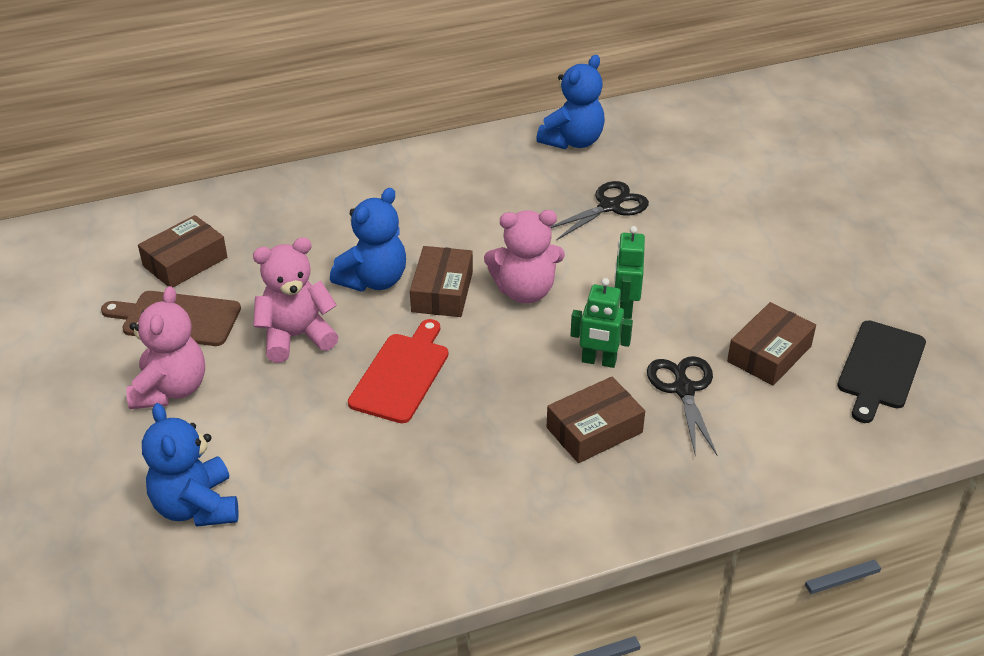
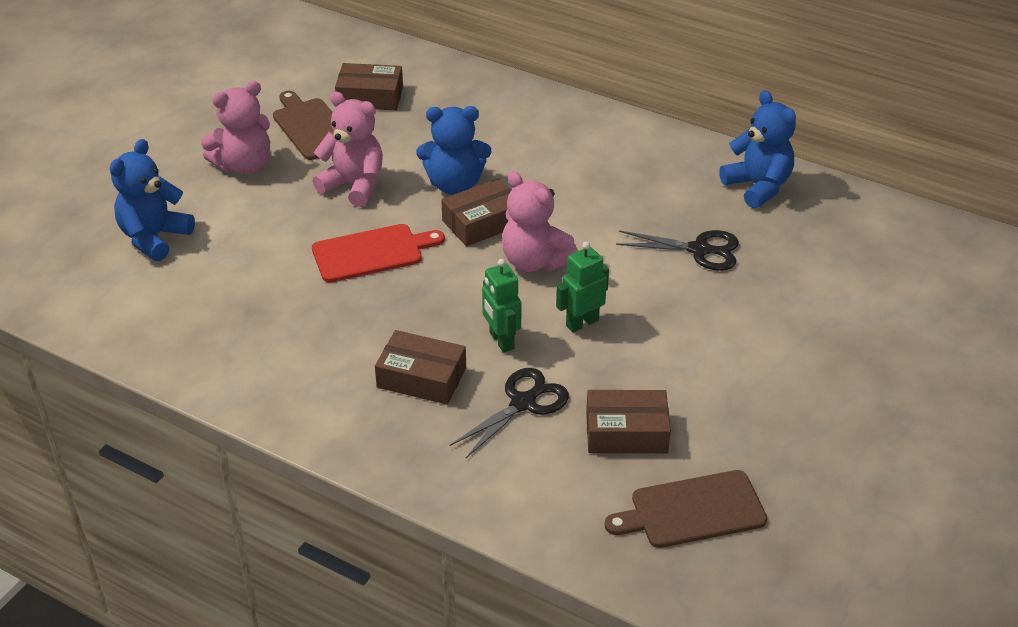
camera: 50 degrees right, 0 degrees up
(572, 141) = (758, 187): blue teddy bear -> blue teddy bear turned 120 degrees counterclockwise
(880, 368) = (692, 511): black cutting board -> brown cutting board

